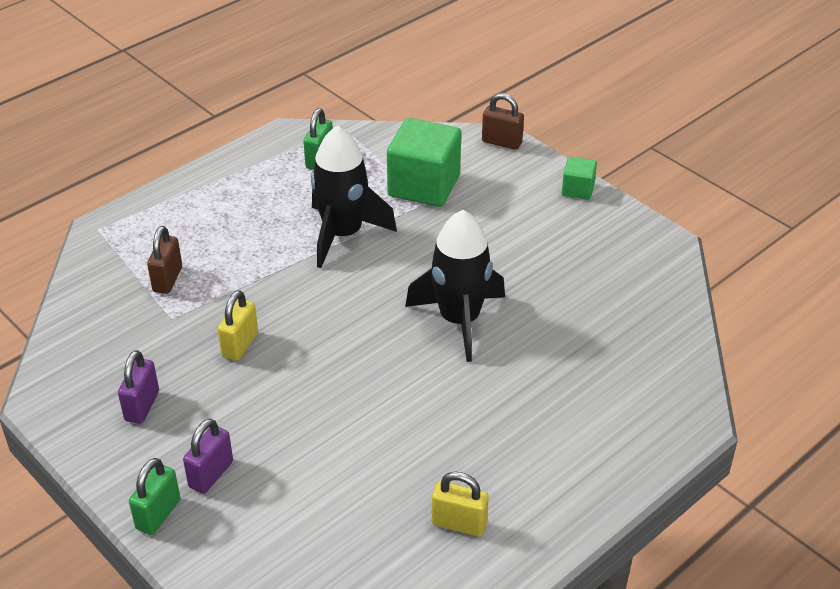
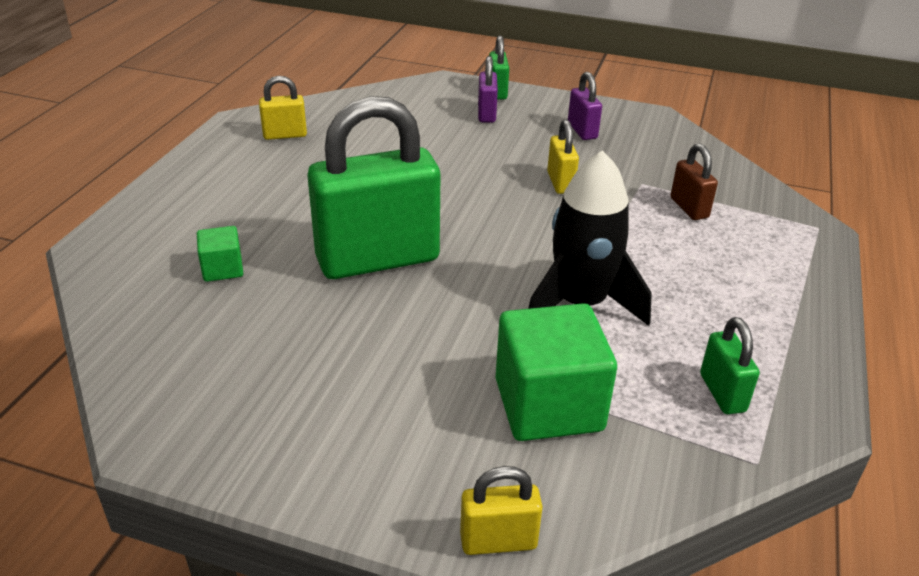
camera: 150 degrees right, 5 degrees down
(459, 320) = (378, 259): black rocket -> green padlock
(501, 142) = (498, 541): brown padlock -> yellow padlock
(578, 189) = (320, 488): green cube -> green cube (222, 269)

